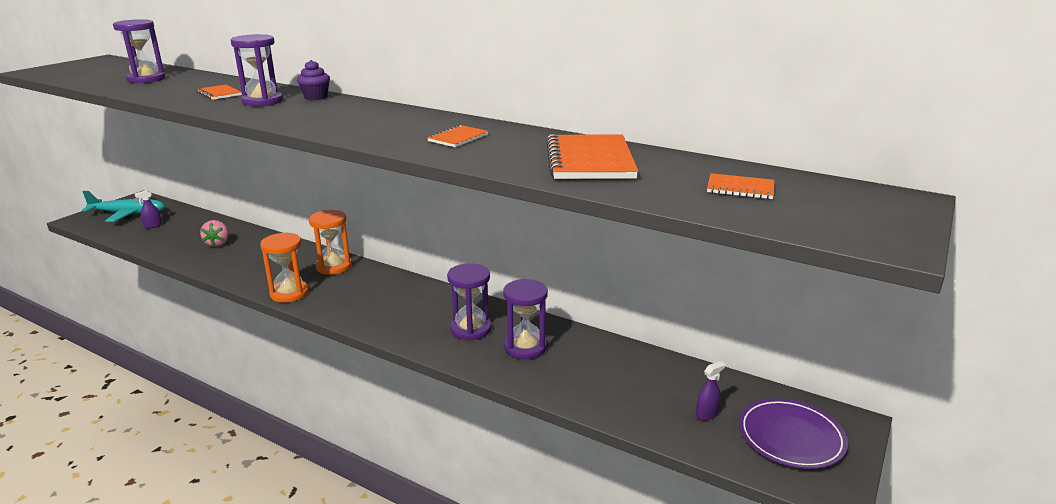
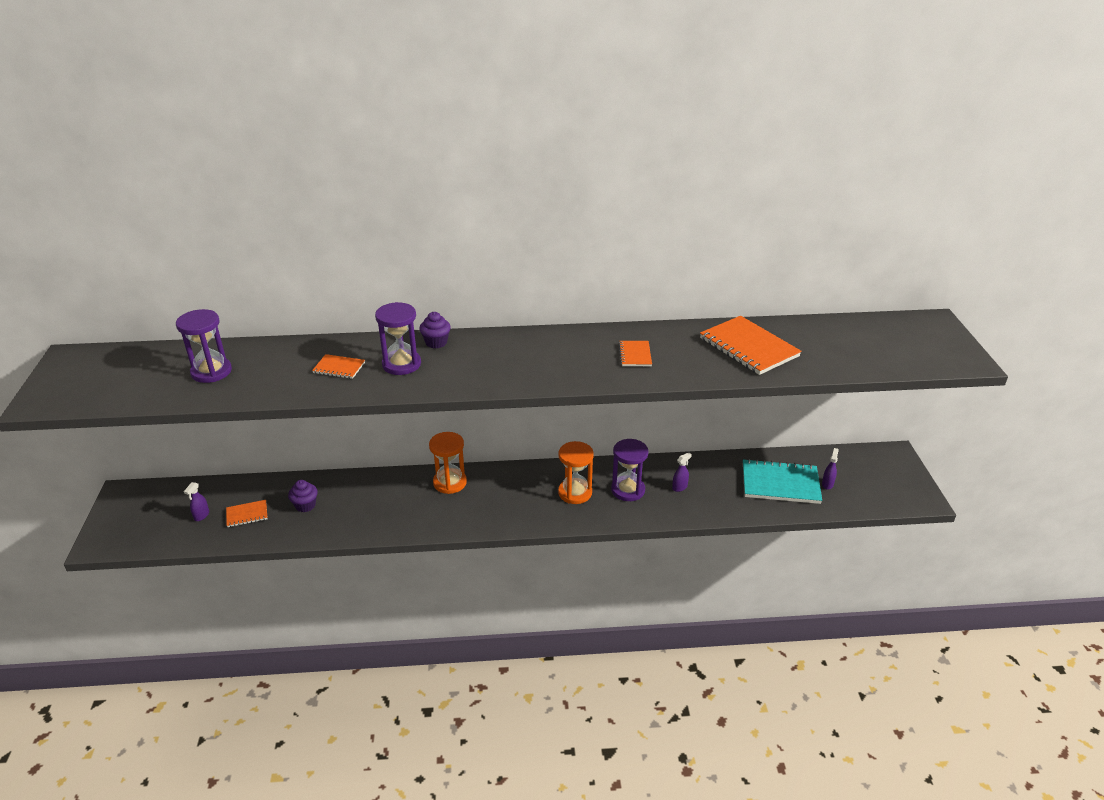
camera: 35 degrees left, 10 degrees up
(128, 214) = (146, 514): turquoise plane -> none
(218, 243) = (305, 505): pink strawberry -> purple cupcake
(289, 293) = (452, 523): orange hourglass -> orange hourglass (575, 493)
(525, 347) = (679, 487): purple hourglass -> purple spray bottle
(645, 389) = (780, 483): none -> turquoise notebook
(740, 188) = (857, 343): orange notebook -> orange notebook (247, 514)
(791, 437) = (878, 477): purple plate -> none

